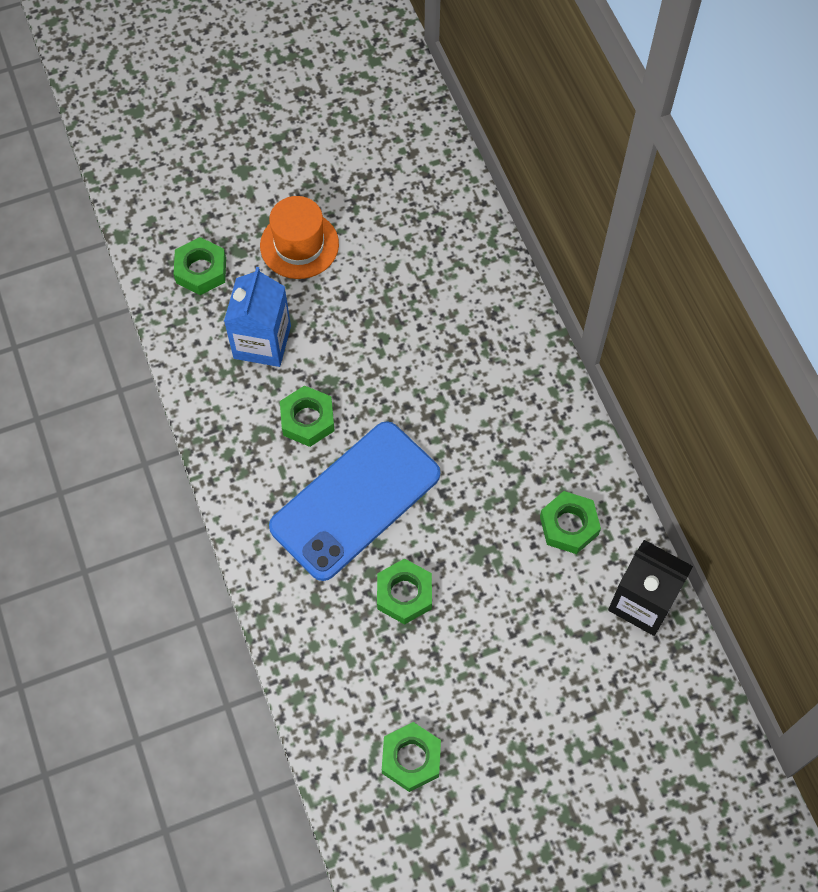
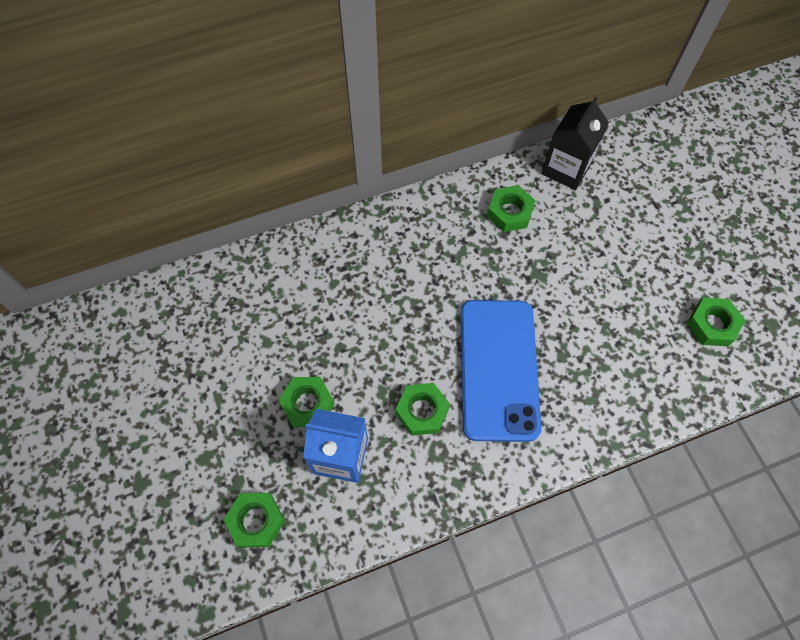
camera: 90 degrees left, 0 degrees up
(299, 245) = (235, 424): orange hat -> none
(355, 500) = (498, 369): blue phone -> blue phone turned 45 degrees clockwise
(404, 594) = (578, 330): green nut -> green nut (307, 404)

